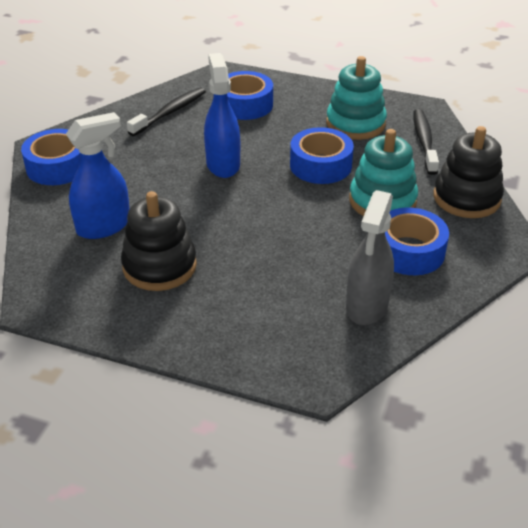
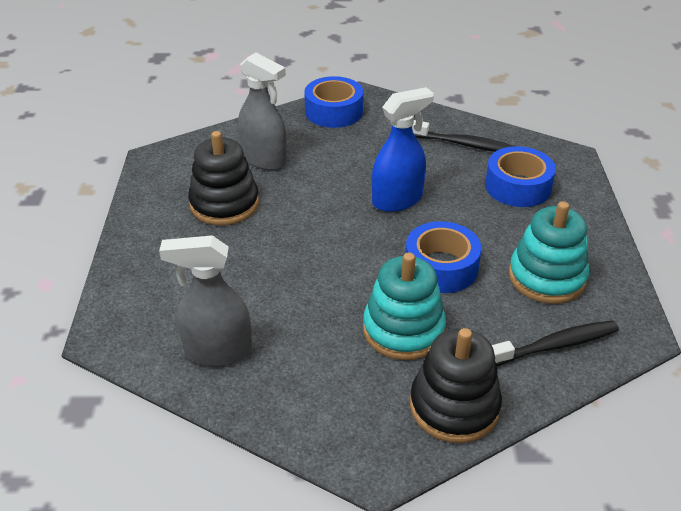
camera: 70 degrees right, 0 degrees up
(104, 226) = (264, 159): blue spray bottle -> grey spray bottle
(409, 251) = (321, 369): blue tape -> none

